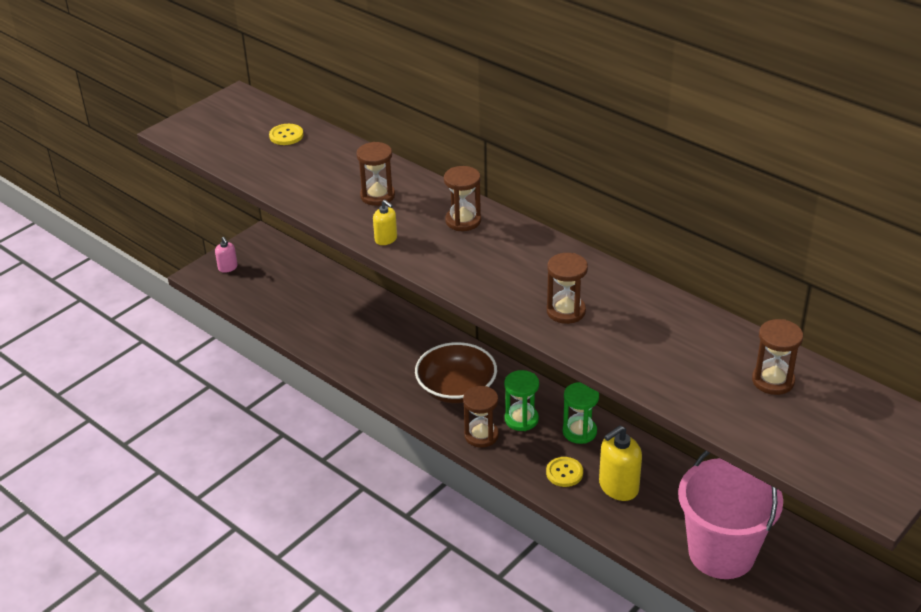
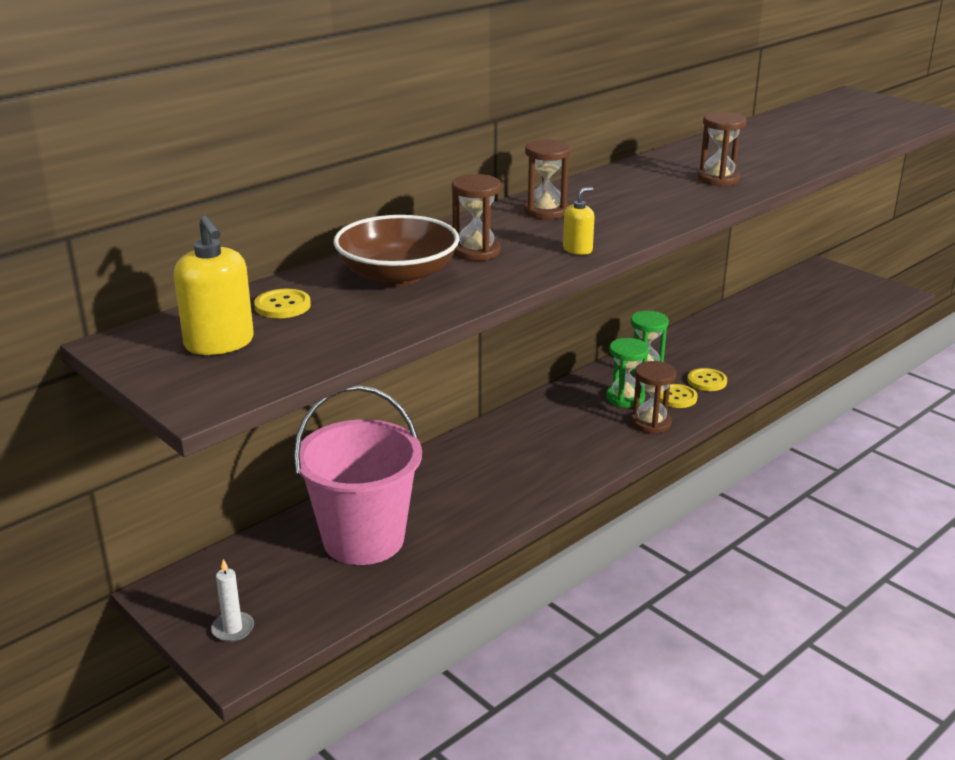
camera: 85 degrees left, 10 degrees down
(228, 268) = (233, 629): pink soap dispenser -> white candle
(456, 388) = (570, 434): brown bowl -> brown bowl (397, 275)
(529, 452) = (676, 397): none -> yellow button
(618, 487) = (724, 356): yellow soap dispenser -> yellow soap dispenser (219, 343)
(721, 553) = (799, 321): pink bucket -> pink bucket (363, 539)
(773, 381) = (805, 125): brown hourglass -> none

